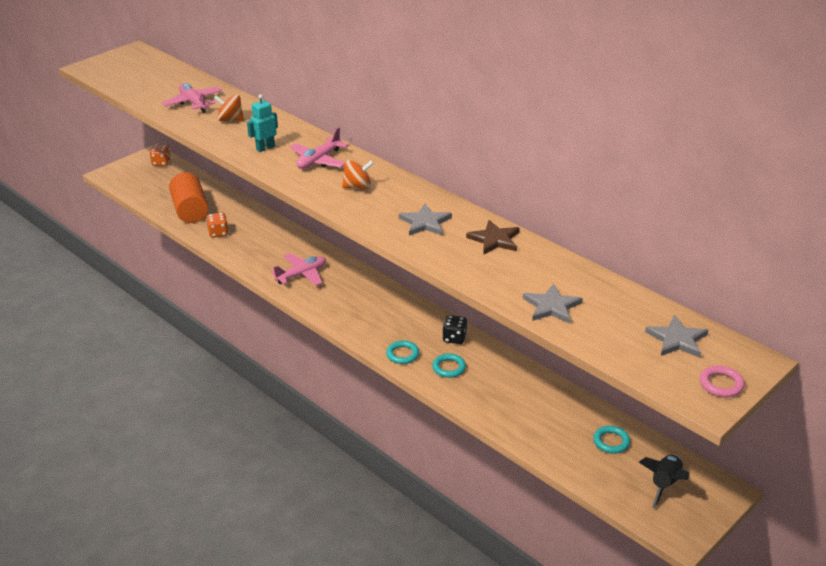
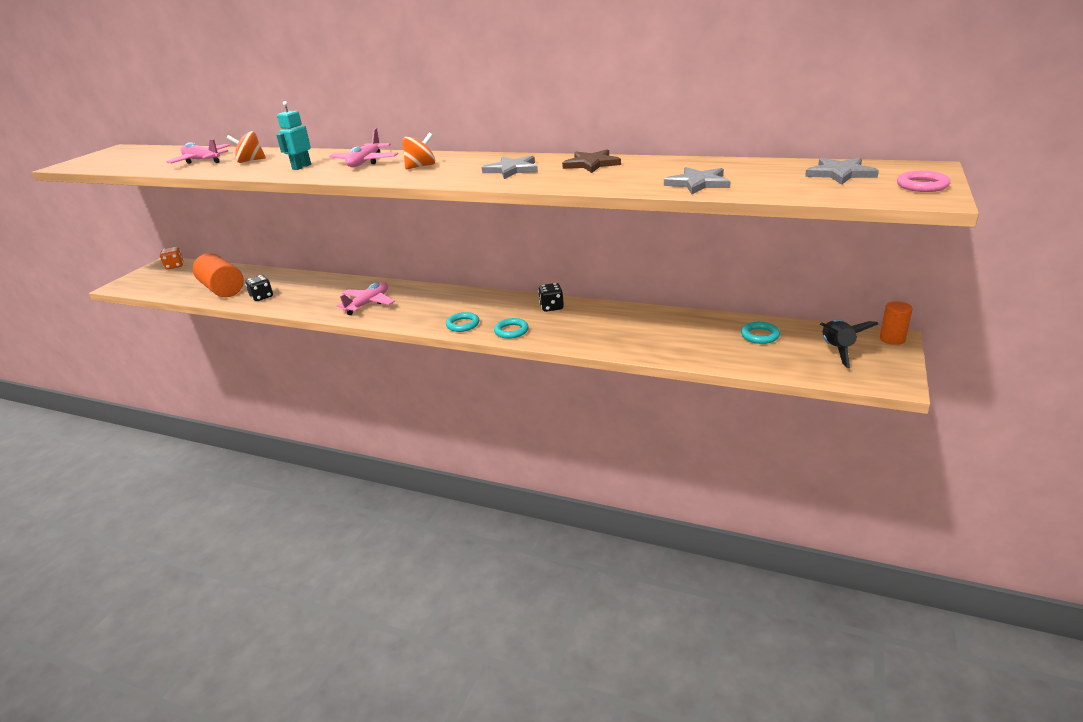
camera: 20 degrees left, 5 degrees down
(218, 233) = (262, 297): orange dice -> black dice
(449, 368) = (564, 328): turquoise ring -> turquoise ring (463, 324)
(726, 491) = (892, 339): none -> orange cylinder

